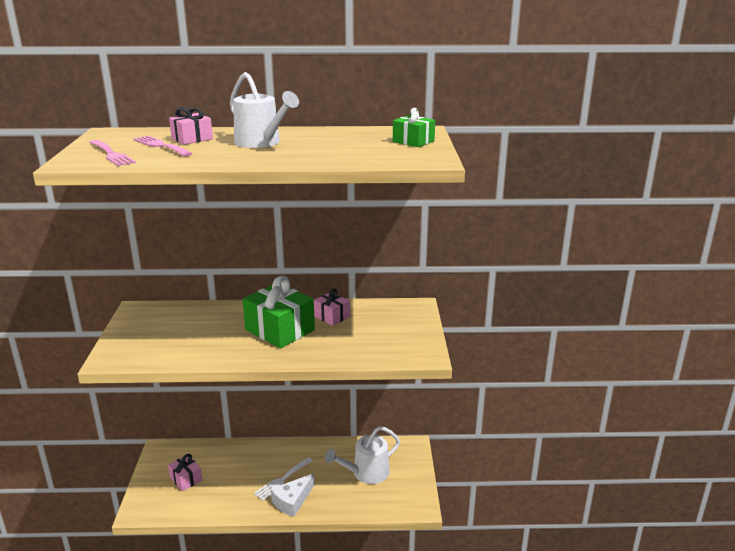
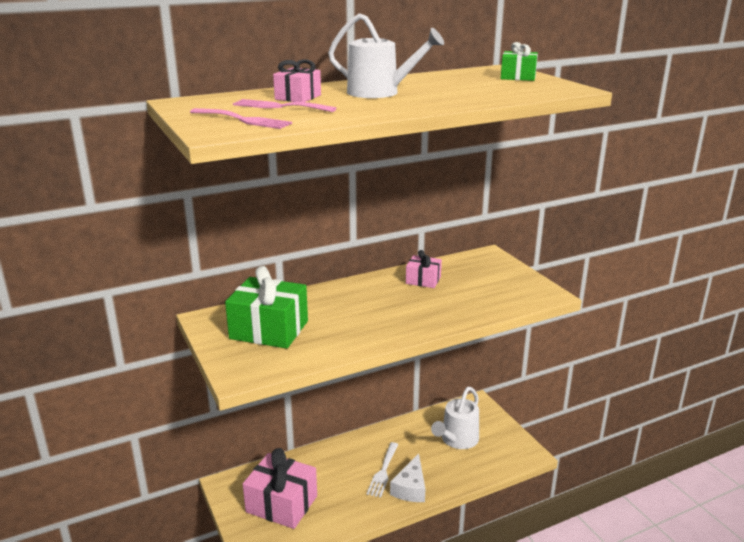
camera: 25 degrees left, 0 degrees up
(186, 479) = (281, 504): pink gift -> pink gift, size x1.85
(280, 330) = (388, 303): green gift -> green gift (269, 330)

